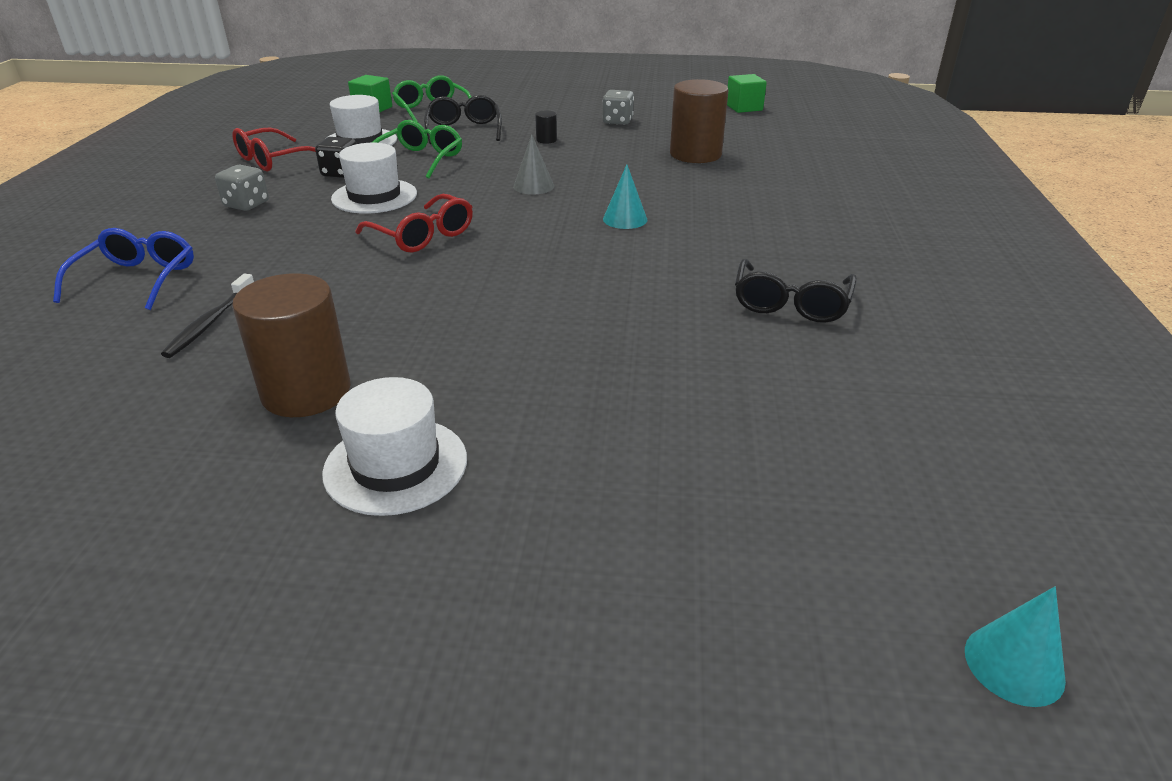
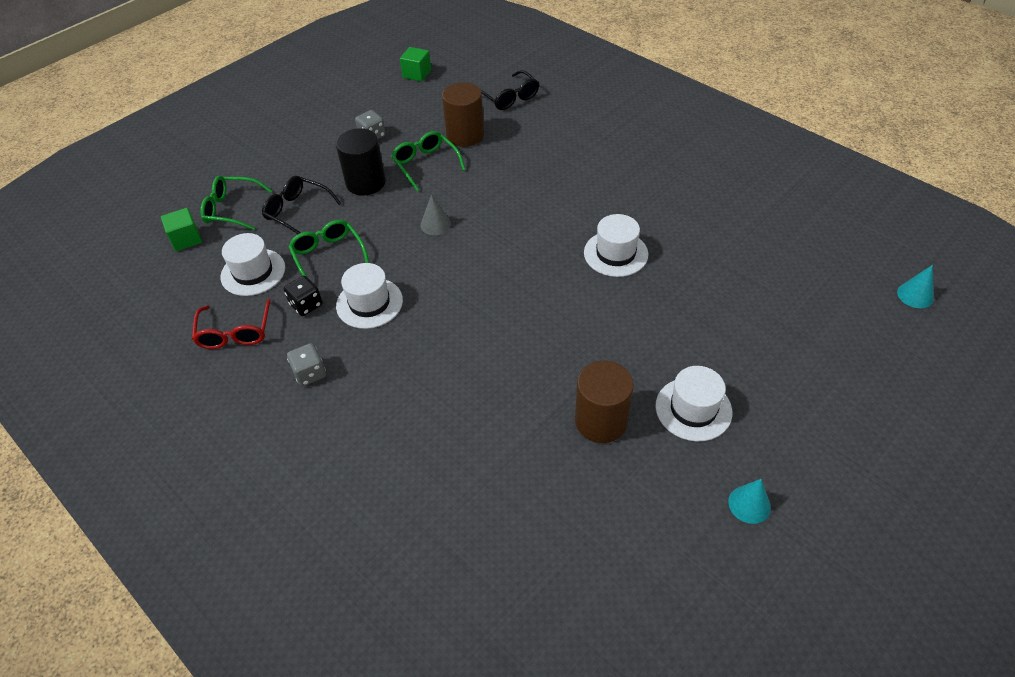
camera: 50 degrees left, 15 degrees up
(137, 280) = (383, 465): blue glasses -> none
(210, 323) = (483, 441): black toothbrush -> none
(422, 235) = (456, 304): red glasses -> none
(546, 140) = (365, 182): black cylinder -> black cylinder, size x2.39
(617, 153) = (426, 164): none -> green glasses
(625, 219) = (522, 211): turquoise cone -> turquoise cone (749, 504)
(638, 297) = (615, 253): none -> white hat
(791, 303) = (668, 206): black glasses -> black glasses (509, 97)

